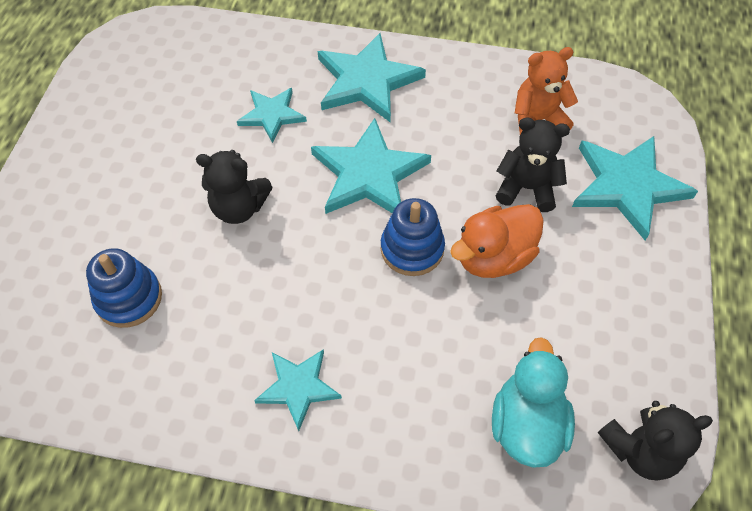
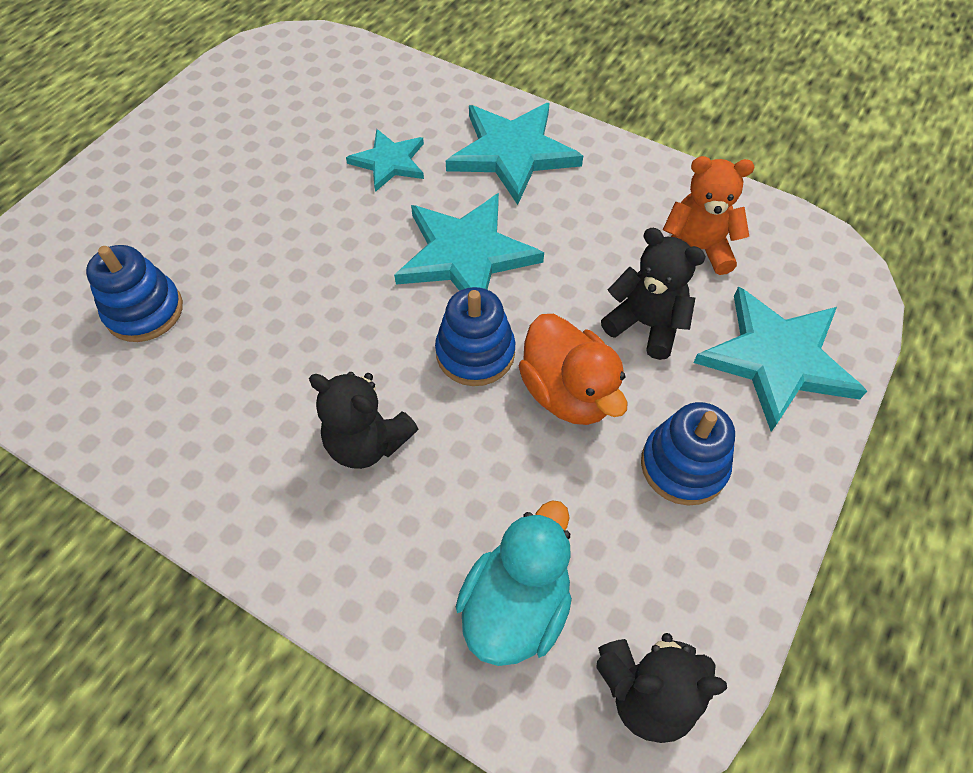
camera: 20 degrees right, 0 degrees up
(239, 208) = (305, 250): black teddy bear -> black teddy bear (367, 442)
(298, 387) = (272, 467): turquoise star -> none
(493, 257) = (568, 392): orange duck -> orange duck turned 105 degrees counterclockwise
(597, 284) = (683, 465): none -> blue stacking toy

